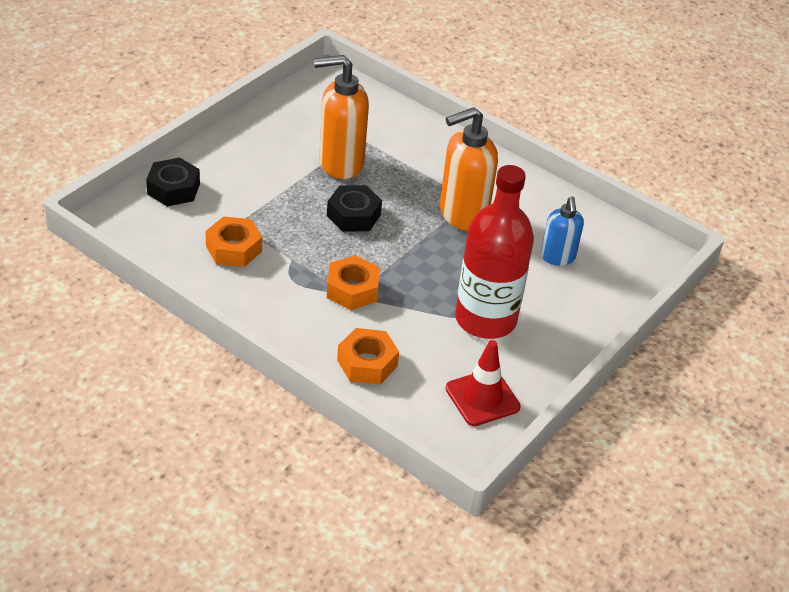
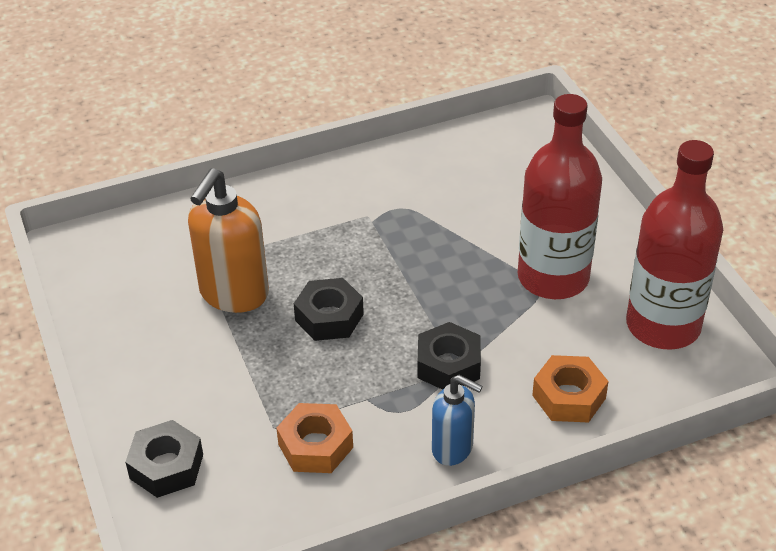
camera: 55 degrees left, 0 degrees up
(352, 289) = (448, 365): orange nut -> black nut
(462, 214) = (386, 231): orange soap dispenser -> none
(482, 398) = (663, 325): red traffic cone -> red bottle
(557, 257) = (494, 189): blue soap dispenser -> blue soap dispenser (453, 449)

